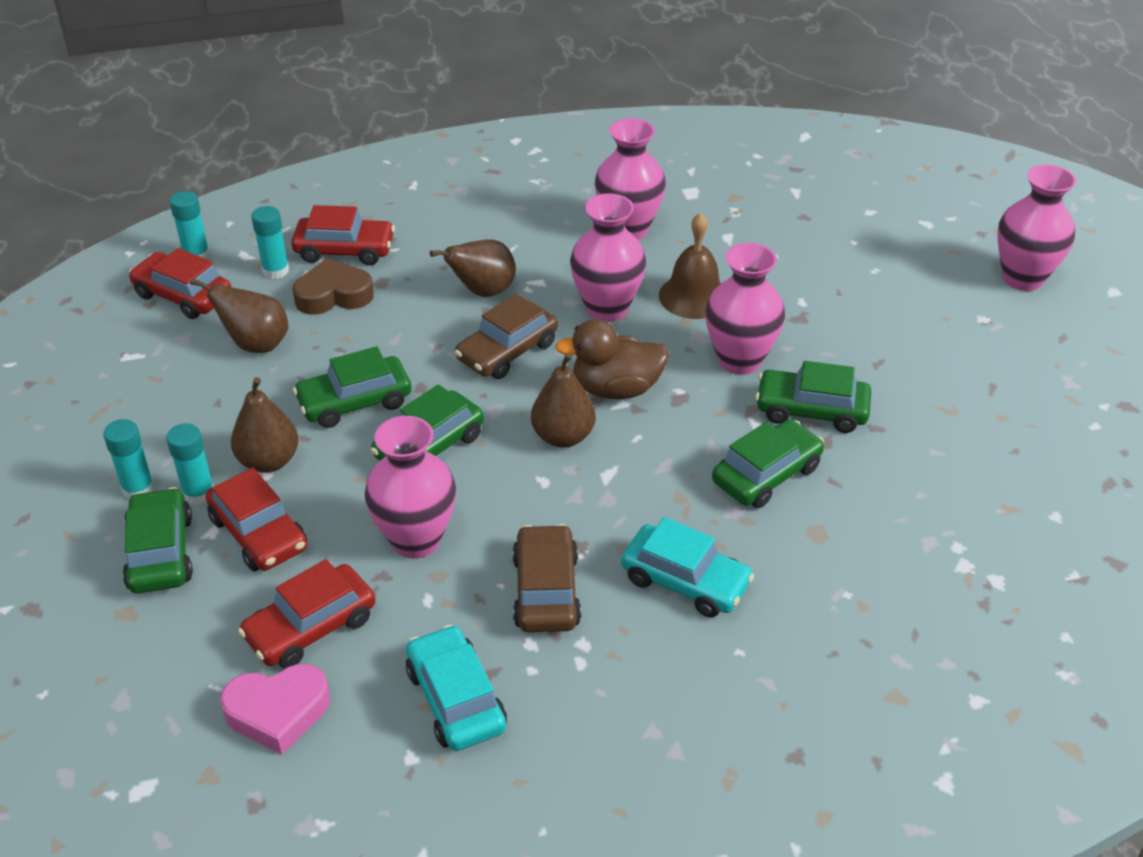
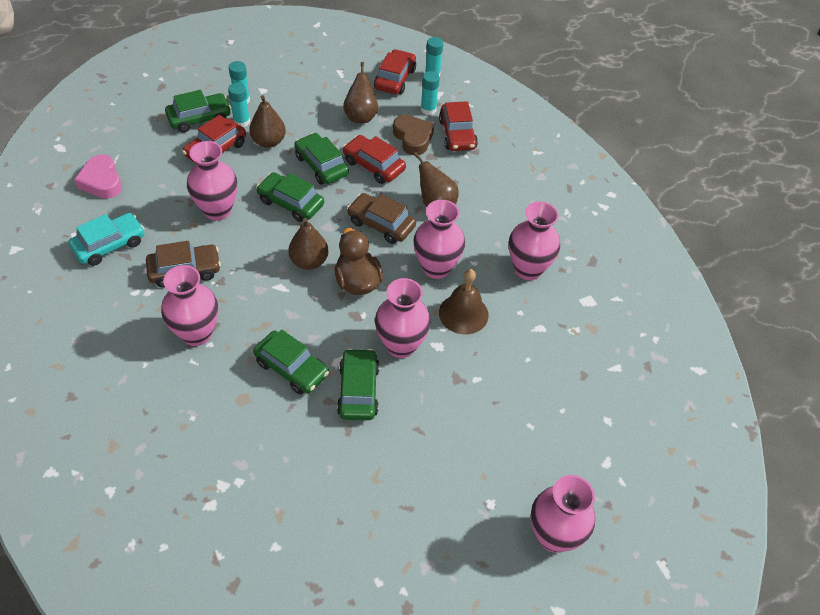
camera: 75 degrees right, 10 degrees up
(311, 627) = (154, 182): red car -> red car (374, 165)
(685, 581) = (196, 333): turquoise car -> pink vase

